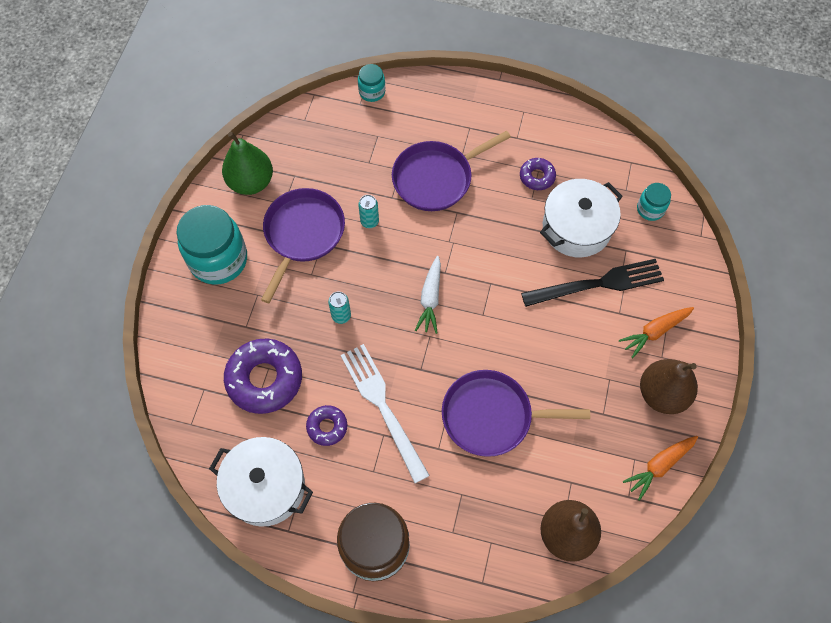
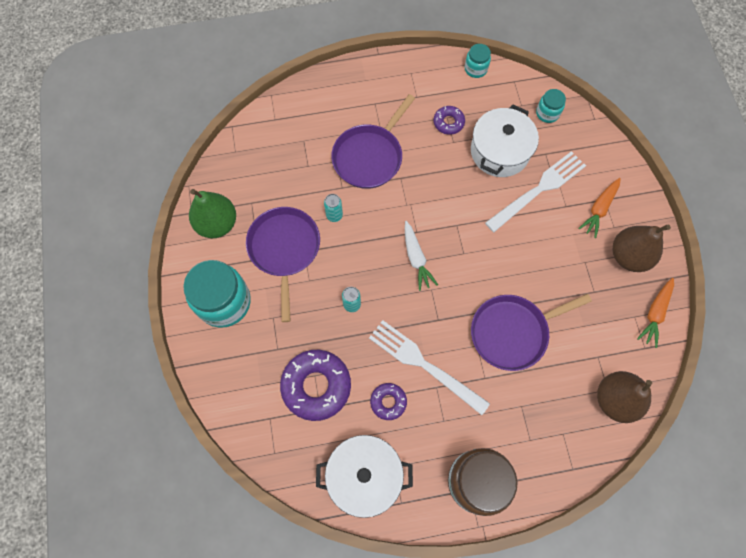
camera: 25 degrees left, 5 degrees up
(372, 92) = (280, 105): turquoise jar -> turquoise jar (475, 69)
(598, 283) = (539, 189): black fork -> white fork

